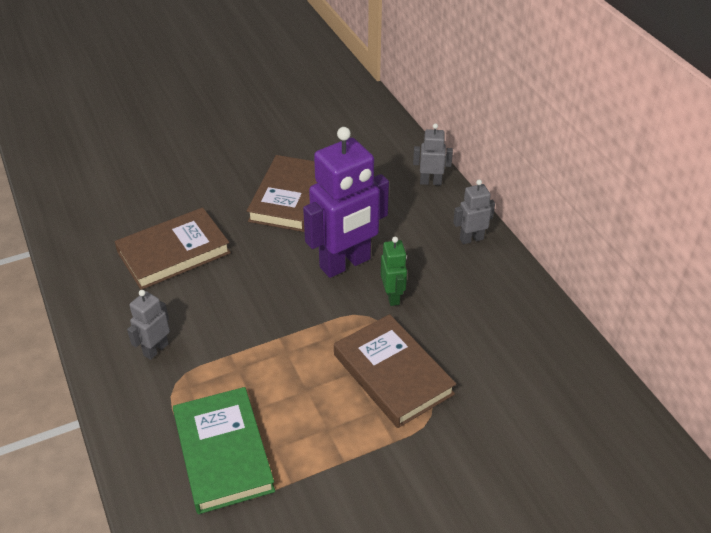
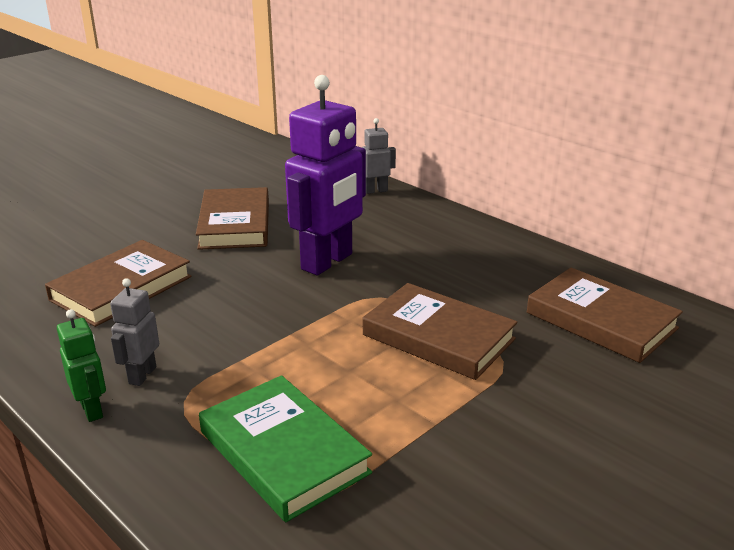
camera: 20 degrees left, 15 degrees down
(392, 296) = (395, 277): green robot -> green robot (92, 410)
(471, 239) = (444, 222): grey robot -> none
(541, 395) = (601, 320): none -> brown book

